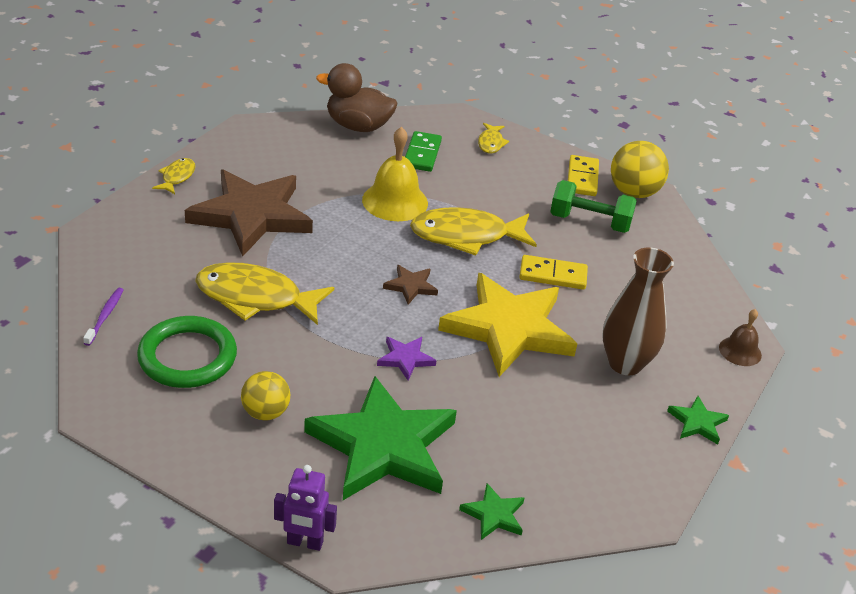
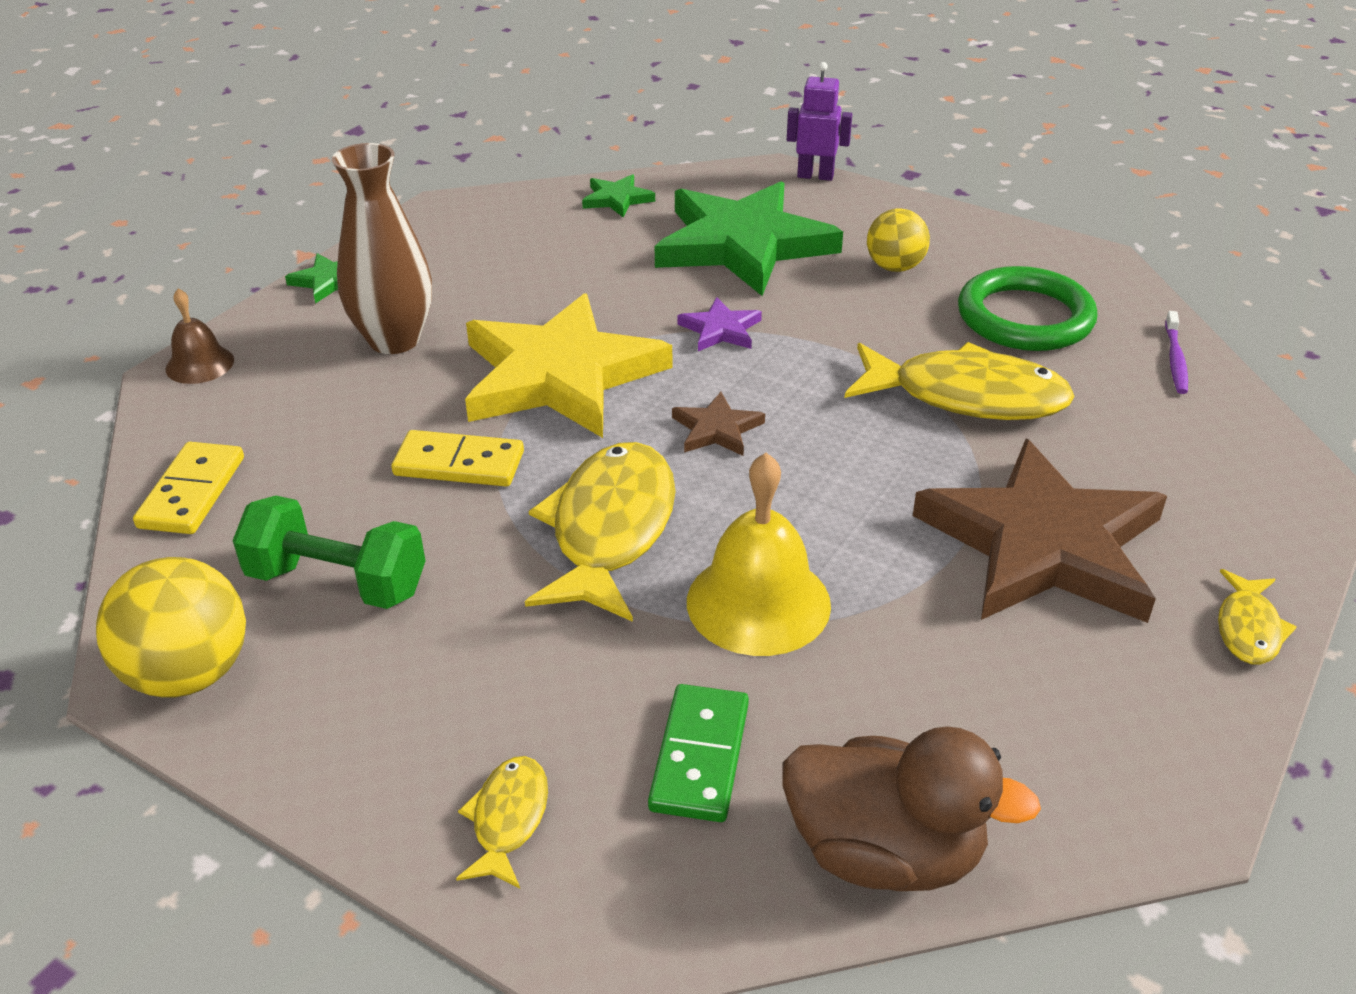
camera: 175 degrees left, 0 degrees up
(466, 236) = (610, 530): yellow fish -> yellow fish turned 75 degrees counterclockwise
(582, 178) = (299, 709): yellow domino -> yellow domino (192, 492)

